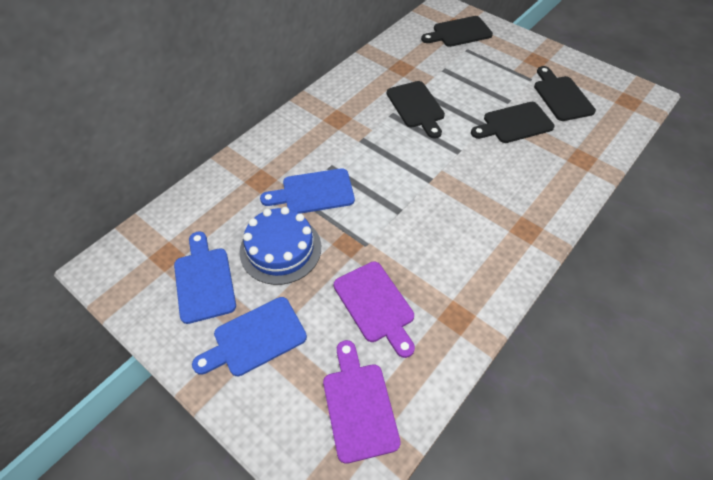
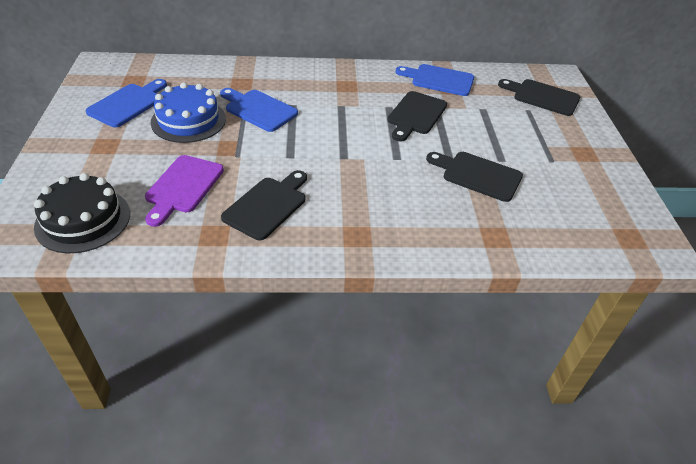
camera: 45 degrees right, 10 degrees down
(255, 338) = (100, 147): blue cutting board -> blue cutting board (439, 80)
(358, 405) = (83, 220): purple cutting board -> black cake
(561, 96) = (560, 189): black cutting board -> black cutting board (267, 205)

